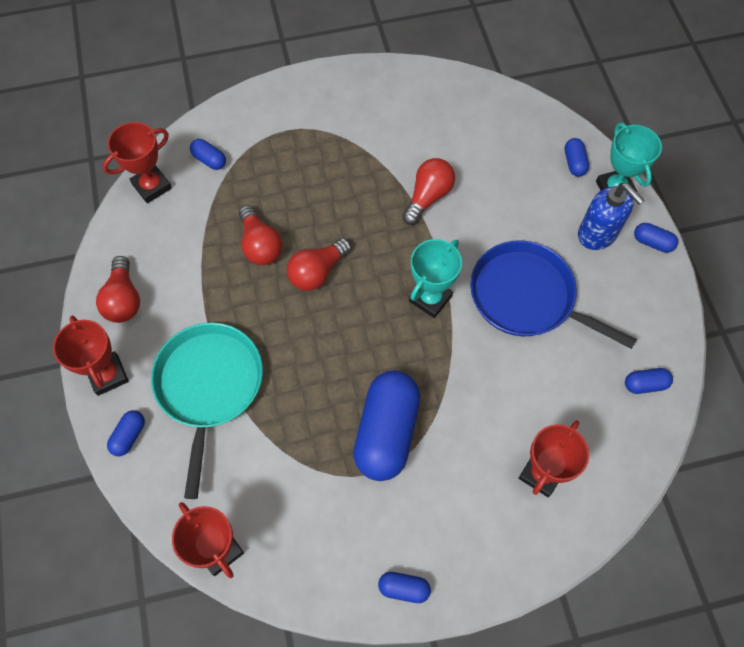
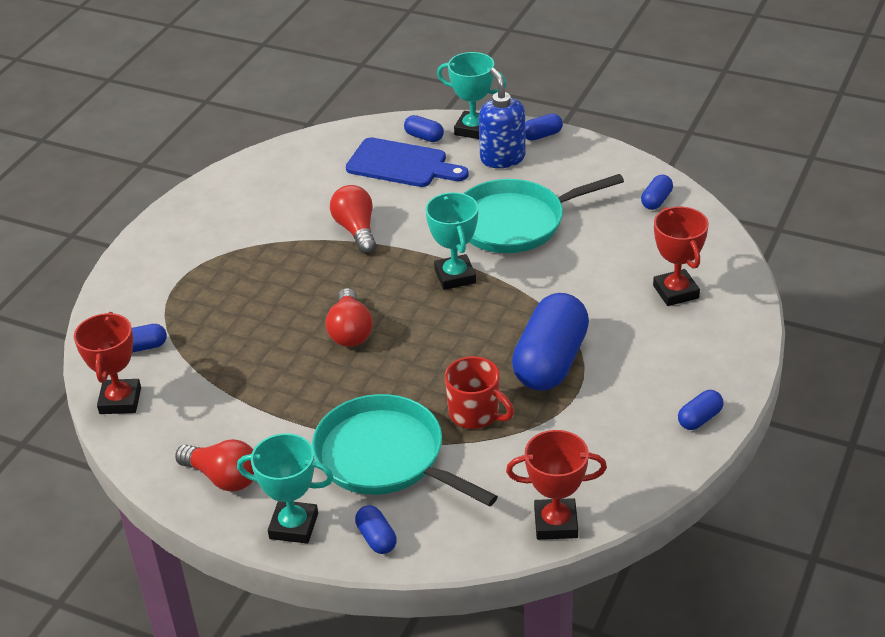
camera: 50 degrees left, 25 degrees down
(108, 375) = (293, 526): red trophy -> turquoise trophy
(260, 245) = (278, 355): red light bulb -> none
(293, 416) = (475, 414): none -> red mug
(386, 432) = (551, 362): blue capsule -> blue capsule turned 60 degrees clockwise
(527, 297) = (515, 222): blue pan -> turquoise pan
(528, 171) = (401, 164): none -> blue cutting board
(597, 234) = (502, 158): blue soap dispenser -> blue soap dispenser turned 105 degrees counterclockwise

